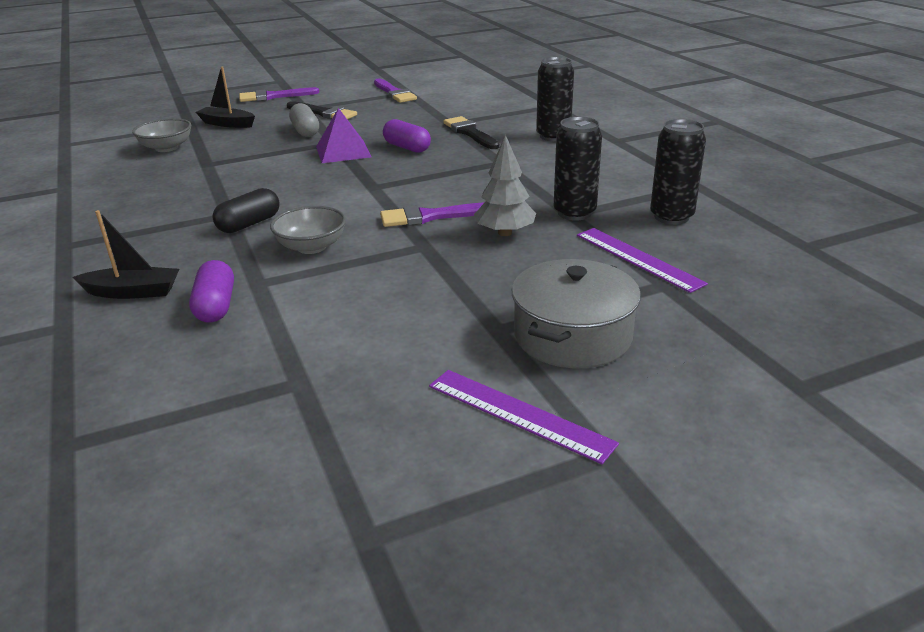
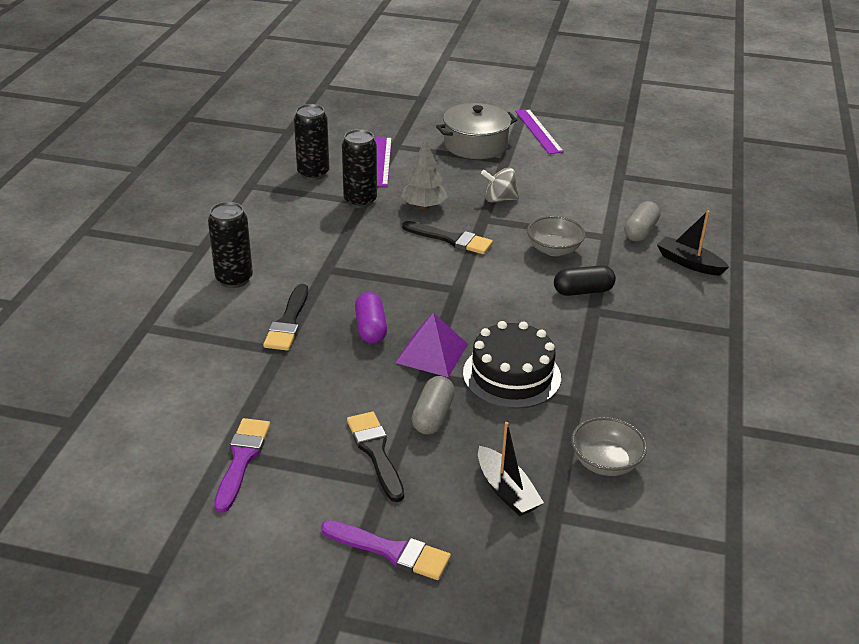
camera: 145 degrees left, 5 degrees up
(216, 306) = (640, 231): purple capsule -> grey capsule
(269, 160) = (511, 375): none -> black cake
(430, 216) = (451, 239): purple brush -> black brush
(434, 273) = (499, 199): none -> grey spinning top

